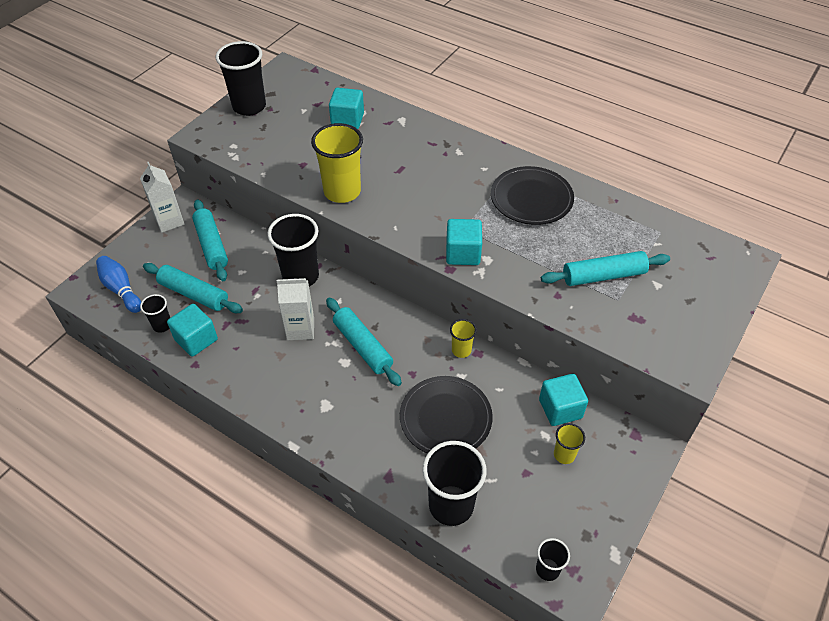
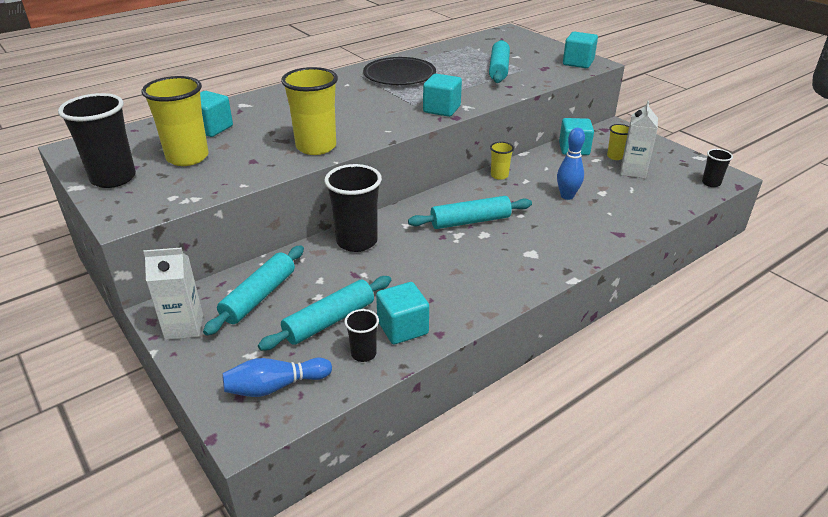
camera: 70 degrees left, 15 degrees down
(211, 245) = (259, 297): turquoise rolling pin -> turquoise rolling pin turned 60 degrees counterclockwise
(294, 128) = (187, 157): none -> yellow cup
(300, 329) = (429, 253): white carton -> white carton (633, 171)
(445, 418) = (567, 196): black plate -> blue bowling pin
(451, 505) = (652, 210): black cup -> none
(678, 350) = (578, 63): none -> turquoise cube

